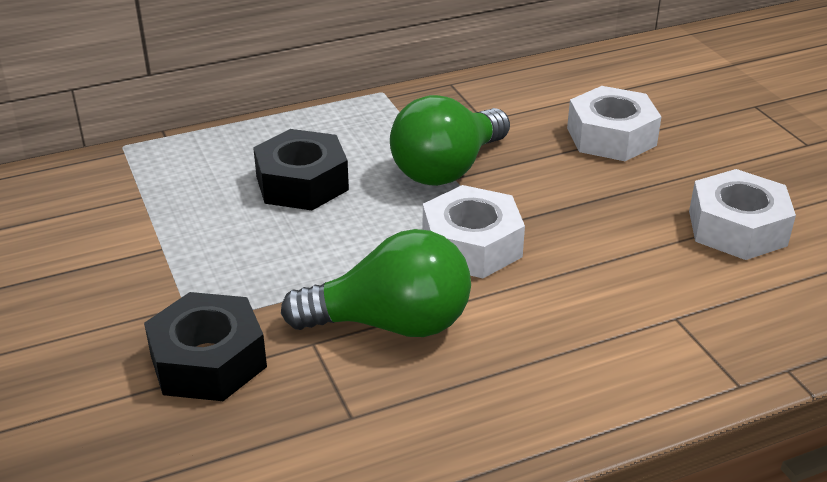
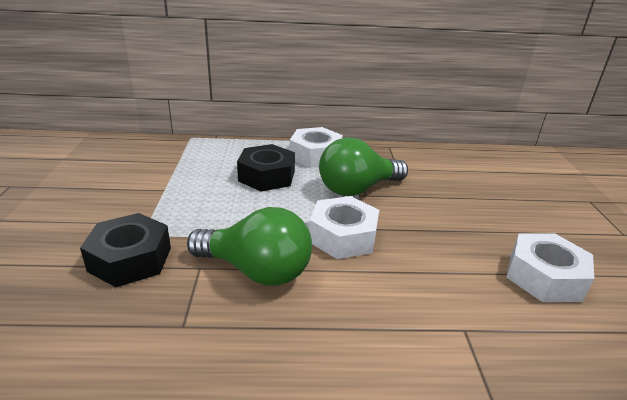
camera: 20 degrees right, 5 degrees down
(611, 137) = (475, 196): white nut -> white nut (315, 155)

